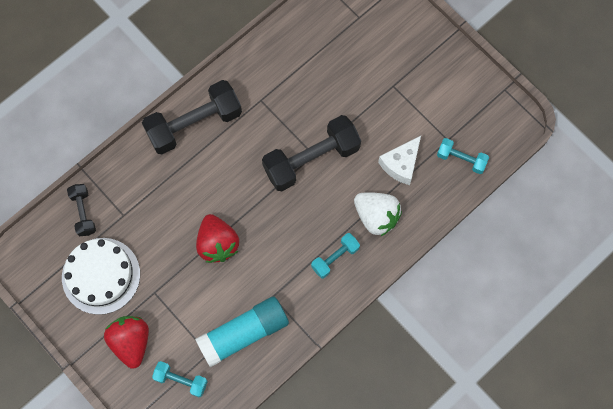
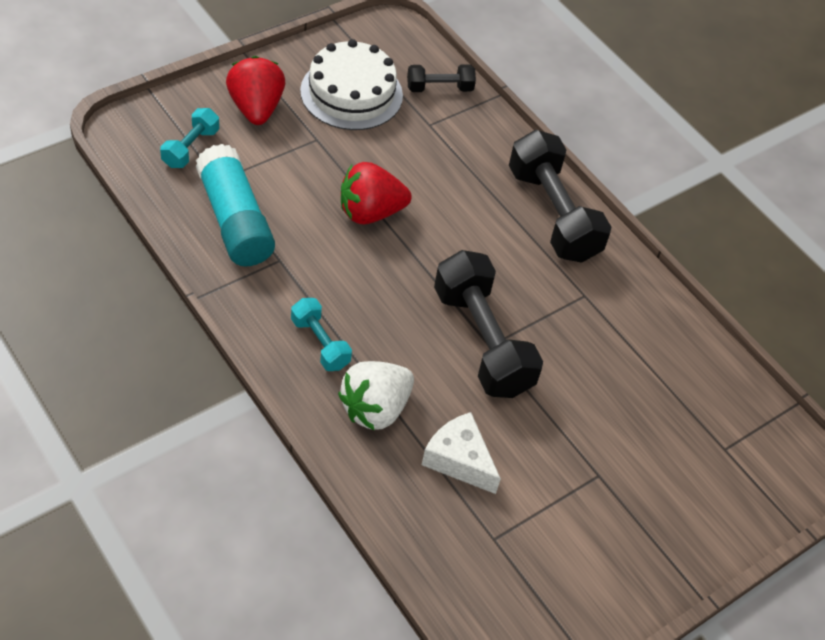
camera: 90 degrees right, 20 degrees down
(131, 342) = (256, 108): red strawberry -> red strawberry turned 90 degrees counterclockwise
(461, 159) = (456, 552): turquoise dumbbell -> none

